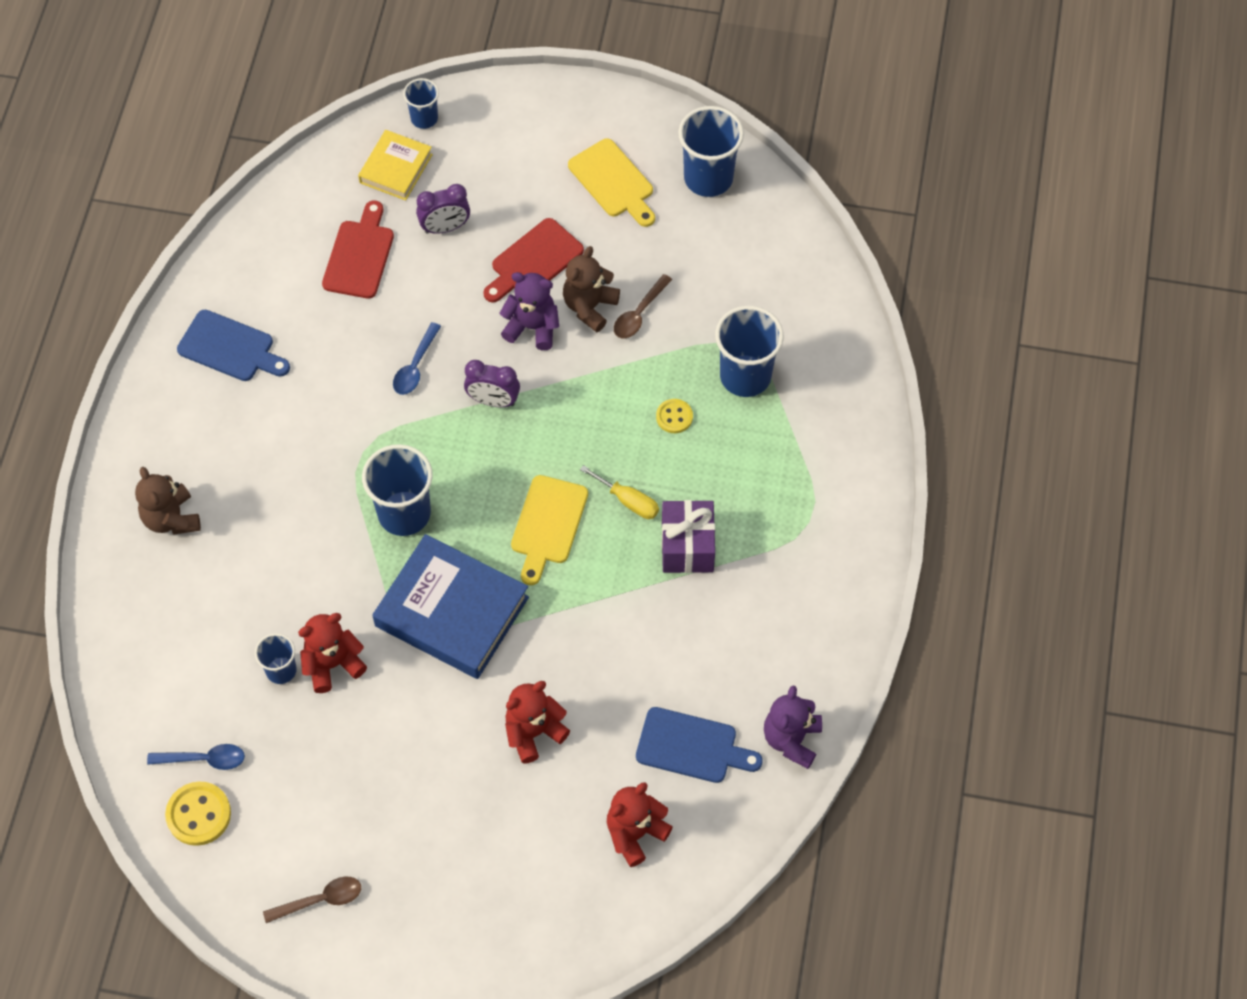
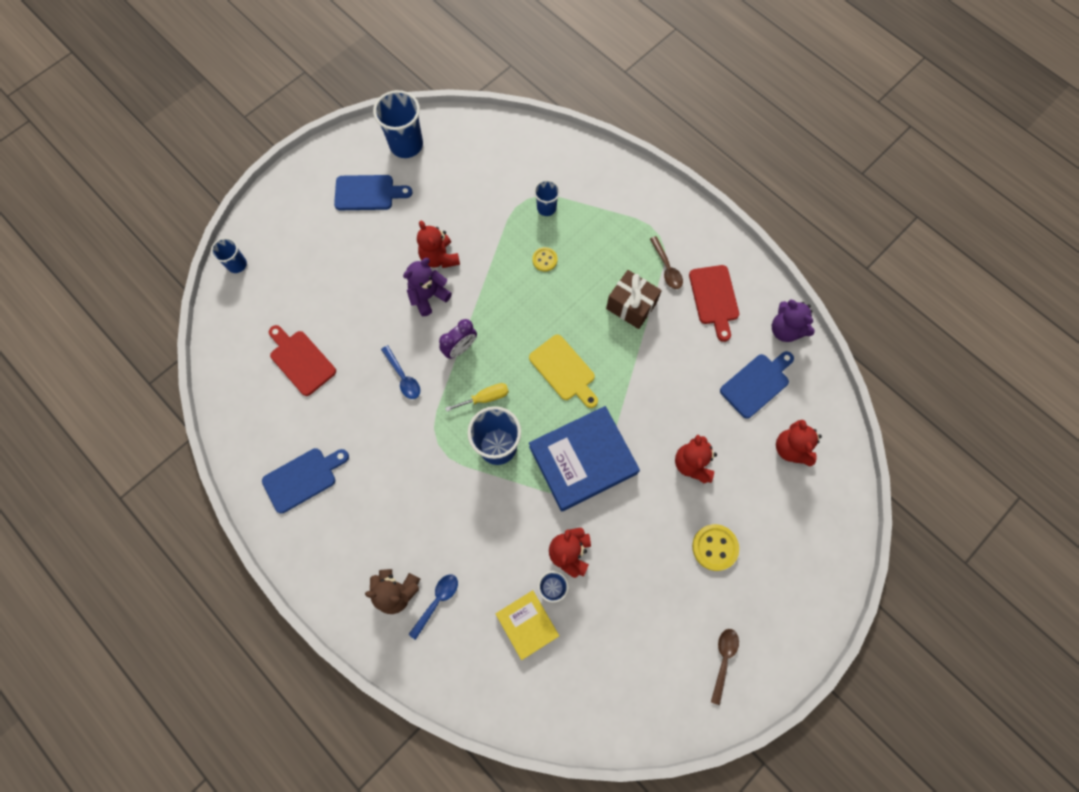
camera: 55 degrees left, 10 degrees up
(198, 814) = (617, 702): yellow button -> yellow button (714, 547)
(204, 759) = (581, 675): blue spoon -> blue spoon (437, 601)
(396, 168) = (258, 302): yellow book -> yellow book (527, 624)
(445, 227) = (322, 300): purple clock -> none
(534, 261) = (385, 267): red cutting board -> red cutting board (714, 298)
(589, 307) = (439, 257): brown teddy bear -> red teddy bear
(613, 181) = (368, 193): yellow cutting board -> blue cutting board
(628, 501) = (580, 318): yellow screwdriver -> yellow screwdriver (485, 398)
(639, 313) = (464, 235): brown spoon -> brown spoon (666, 268)
(687, 546) = (631, 306): purple gift -> brown gift
(745, 376) = (546, 208): blue cup -> blue cup, size x0.56

